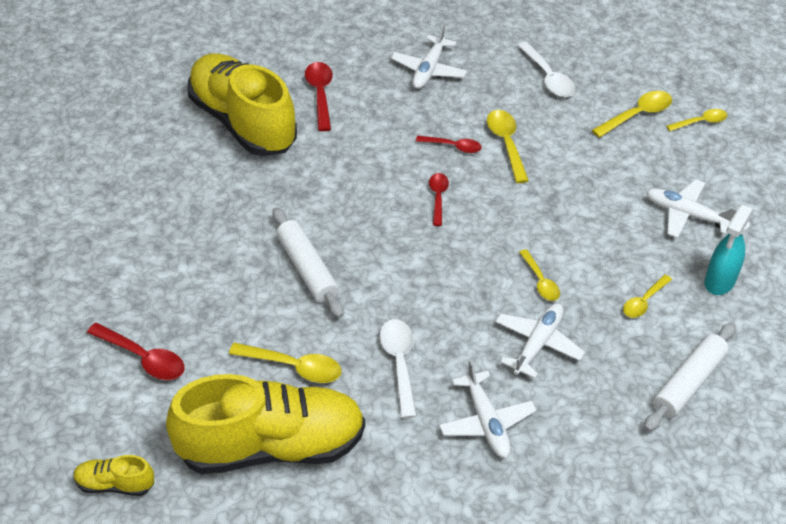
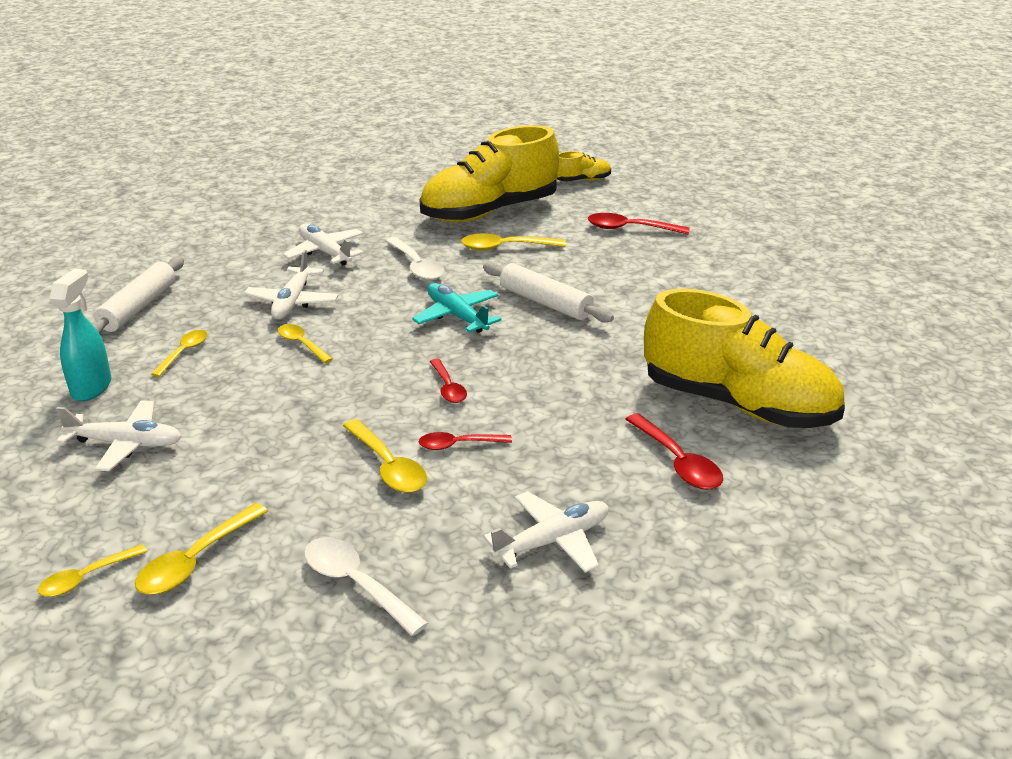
camera: 160 degrees right, 15 degrees down
(394, 276) = (457, 316): none -> turquoise plane
(429, 70) = (552, 541): white plane -> white plane turned 60 degrees clockwise

